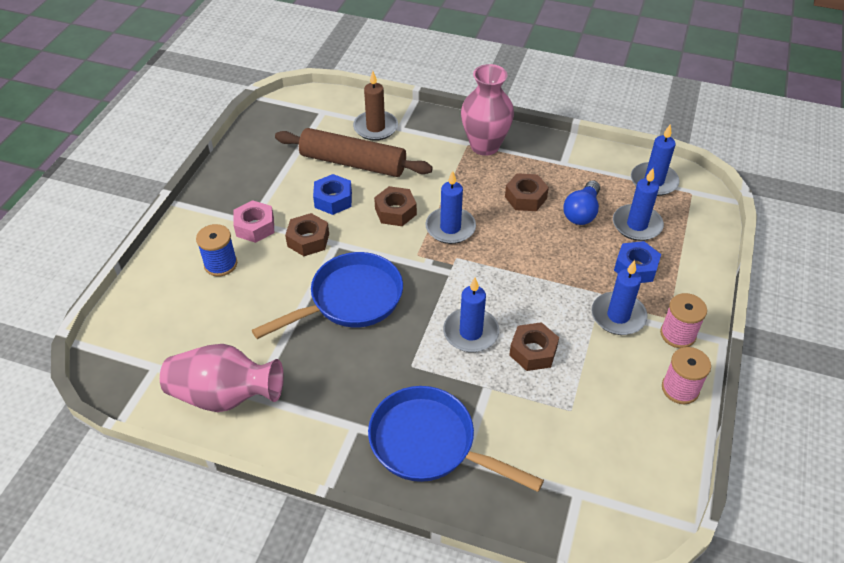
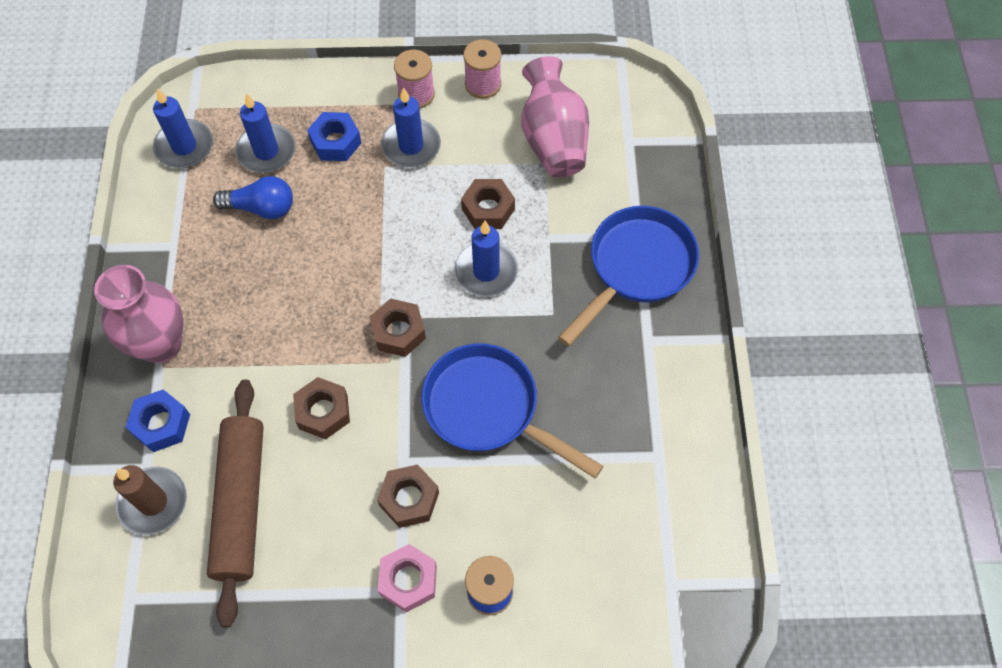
camera: 110 degrees left, 15 degrees up
(225, 396) = (672, 485): pink vase -> pink vase (553, 140)
(333, 200) = (324, 499): blue nut -> blue nut (161, 424)
(430, 444) = (636, 268): blue pan -> blue pan turned 150 degrees counterclockwise
(450, 228) = (332, 339): blue candle -> none
(525, 197) = (252, 271): brown nut -> brown nut (398, 332)

